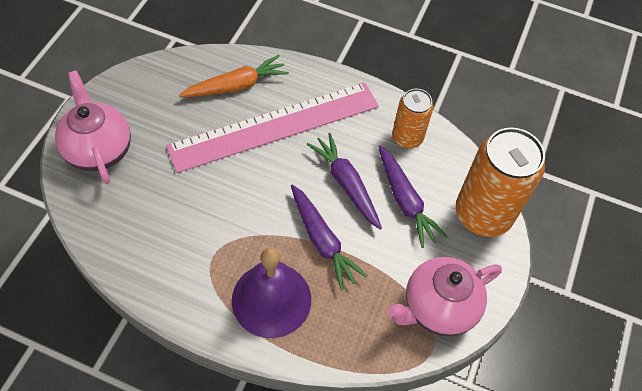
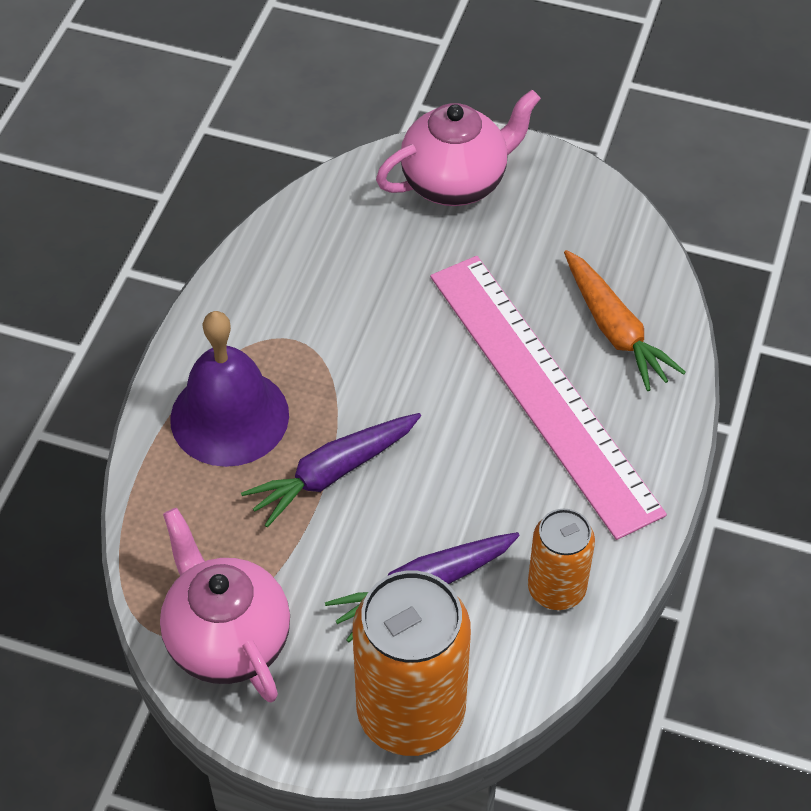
camera: 90 degrees right, 5 degrees down
(346, 184) = (442, 500): purple carrot -> none

